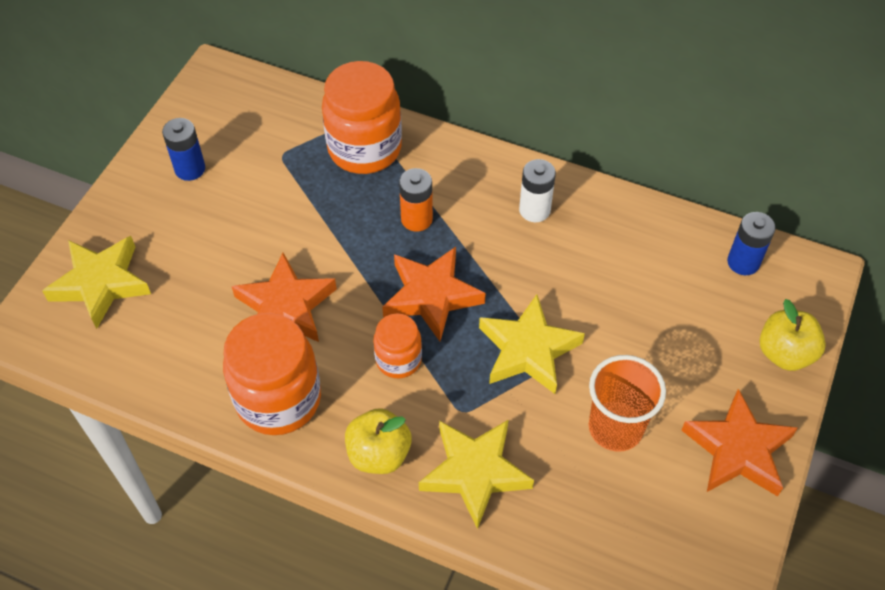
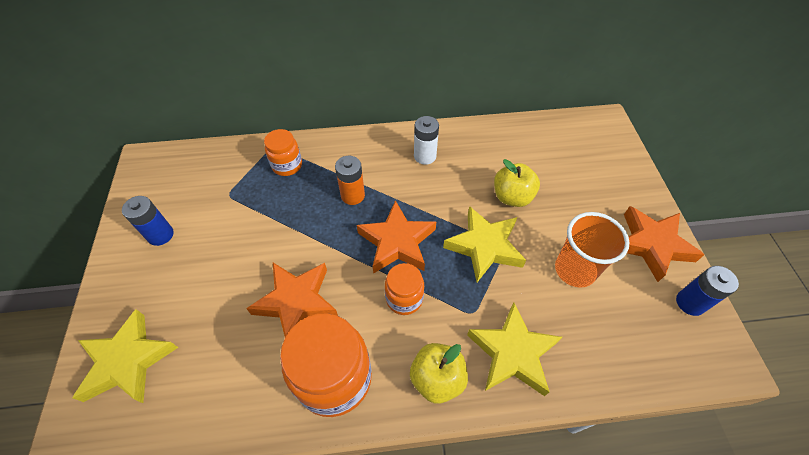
camera: 30 degrees left, 0 degrees up
(364, 148) = (287, 165): orange jar -> orange jar, size x0.55
(743, 262) = (564, 133): blue battery -> blue battery (690, 303)
(785, 353) = (627, 174): yellow apple -> yellow apple (512, 197)

